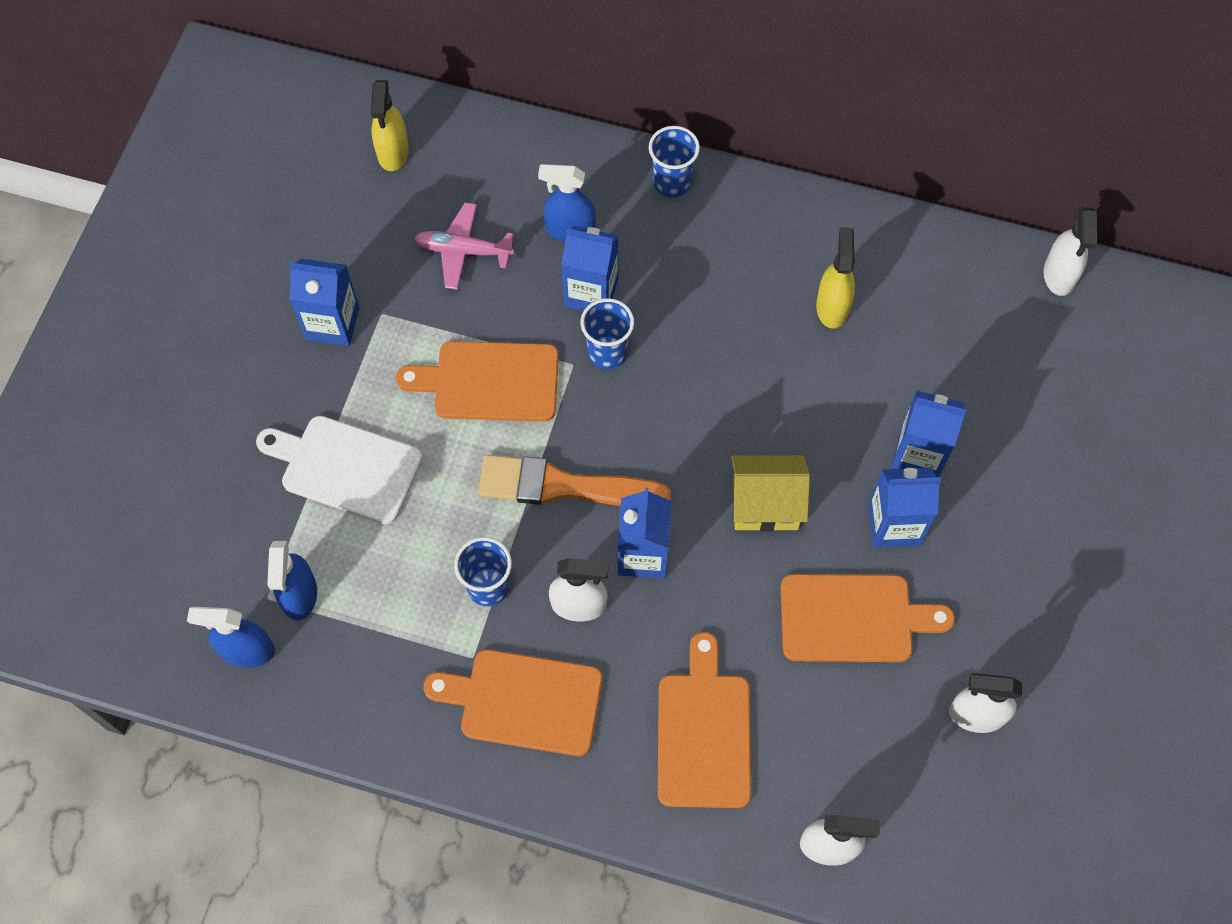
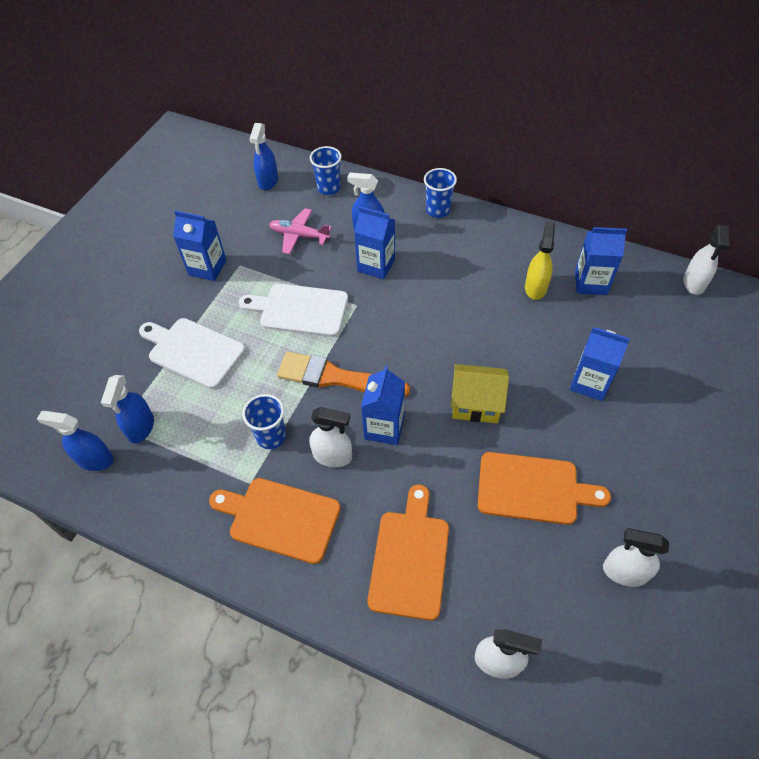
camera: 10 degrees right, 10 degrees down
(393, 152) = (268, 181): yellow spray bottle -> blue spray bottle
(490, 381) = (300, 310): orange cutting board -> white cutting board
(607, 352) = (381, 300): blue cup -> blue cup (329, 188)
(894, 524) = (568, 427): blue carton -> blue carton (590, 283)

